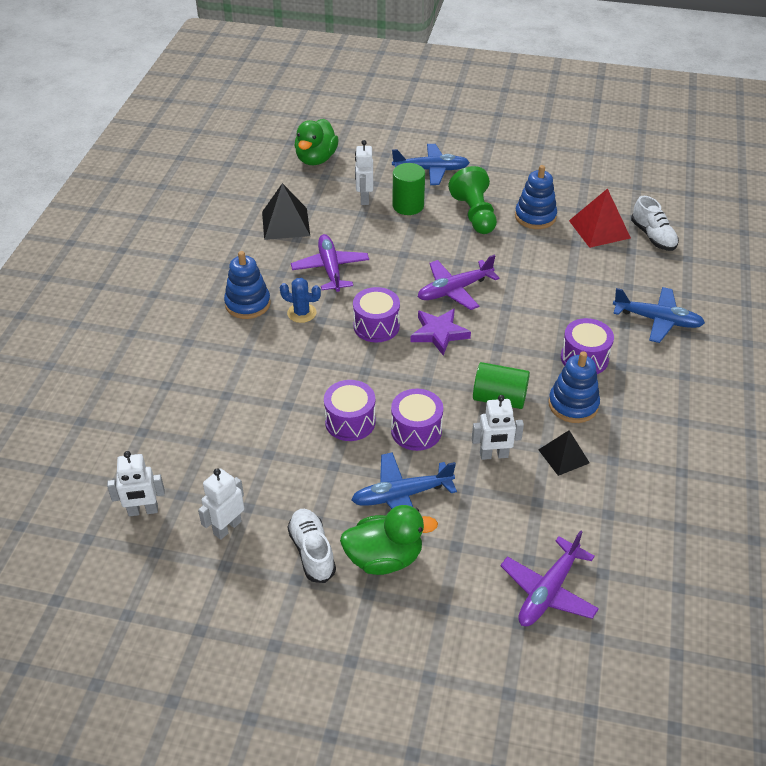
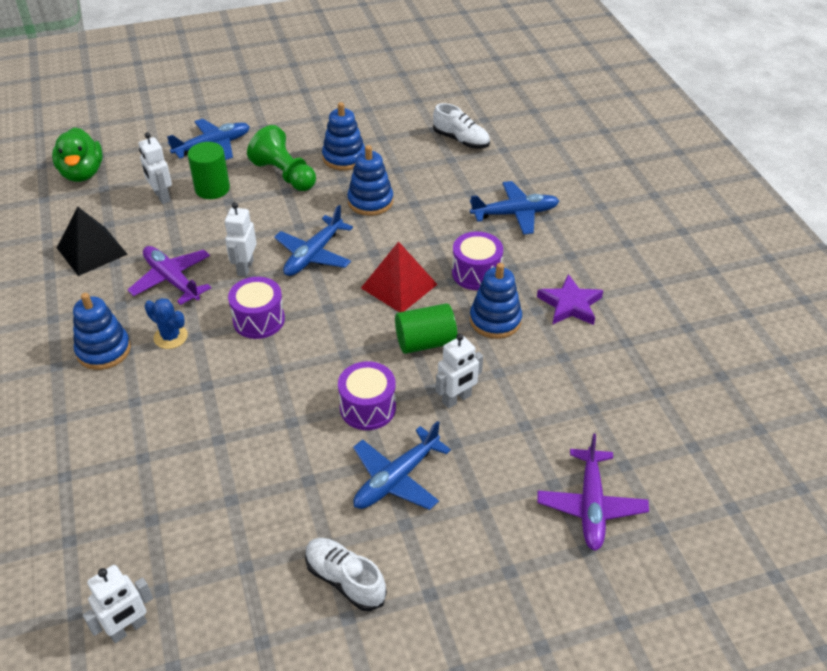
camera: 30 degrees left, 0 degrees up
(227, 527) = (237, 599): white robot -> white robot (245, 267)
(301, 313) = (170, 337): blue cactus -> blue cactus turned 45 degrees clockwise
(350, 421) = (295, 427): purple drum -> none
(384, 558) = (421, 550): green duck -> none
(439, 333) = (326, 303): purple star -> purple star (570, 305)
(455, 290) = (314, 254): purple plane -> blue plane
(532, 262) = (370, 201): none -> blue stacking toy
(564, 456) = (519, 372): black pyramid -> none
(599, 229) = (410, 149): red pyramid -> red pyramid (399, 286)

